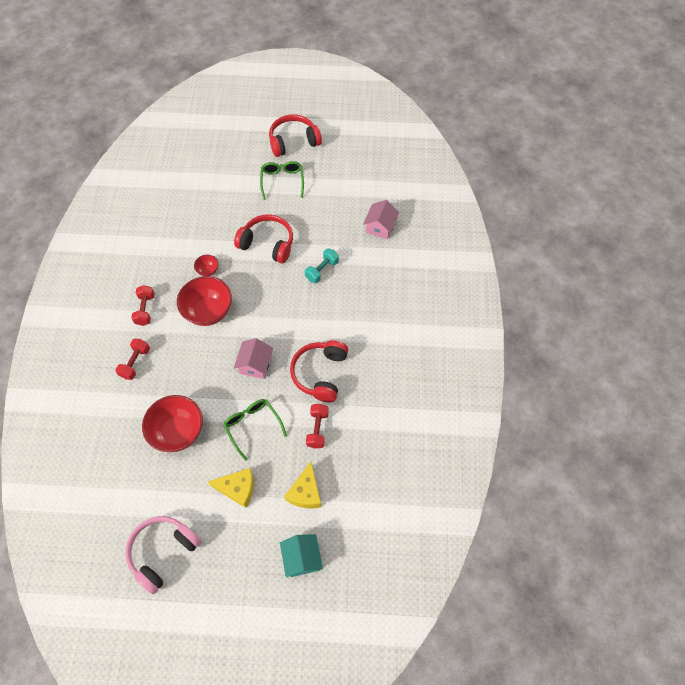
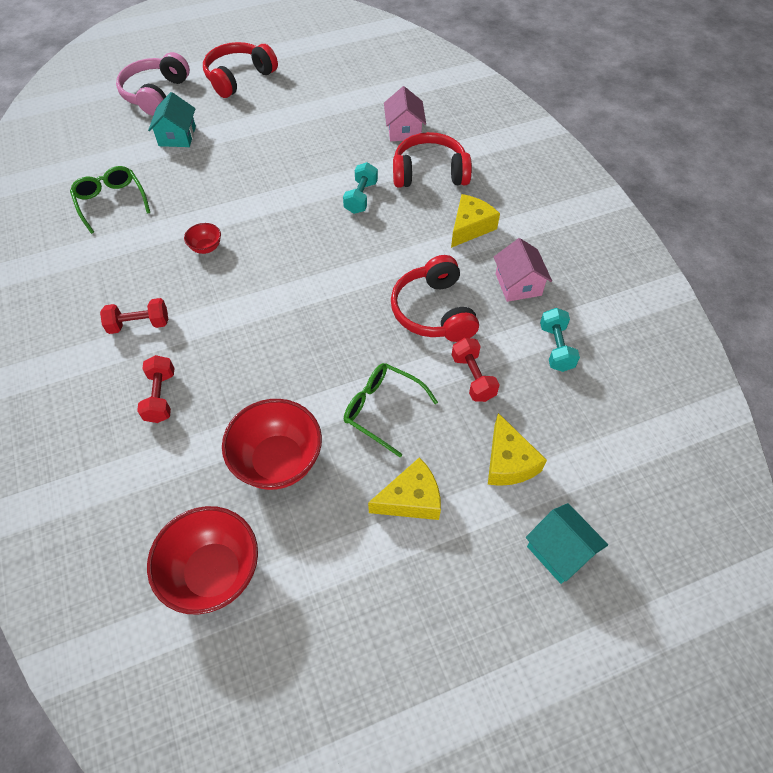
camera: 25 degrees left, 5 degrees down
(145, 310) = (139, 324): red dumbbell -> red dumbbell turned 75 degrees counterclockwise
(163, 552) = (351, 641): pink headphones -> pink headphones (155, 94)
(208, 312) = (235, 295): red bowl -> red bowl (213, 573)
(231, 177) = (177, 136): none -> turquoise house
(255, 364) = (339, 333): pink house -> pink house (518, 284)
(267, 244) = (271, 192): red headphones -> red headphones (429, 173)
(282, 181) = (249, 121): green glasses -> green glasses (111, 202)
(379, 322) = (470, 227): none -> yellow cheese
(380, 432) = (556, 348): none -> turquoise dumbbell

